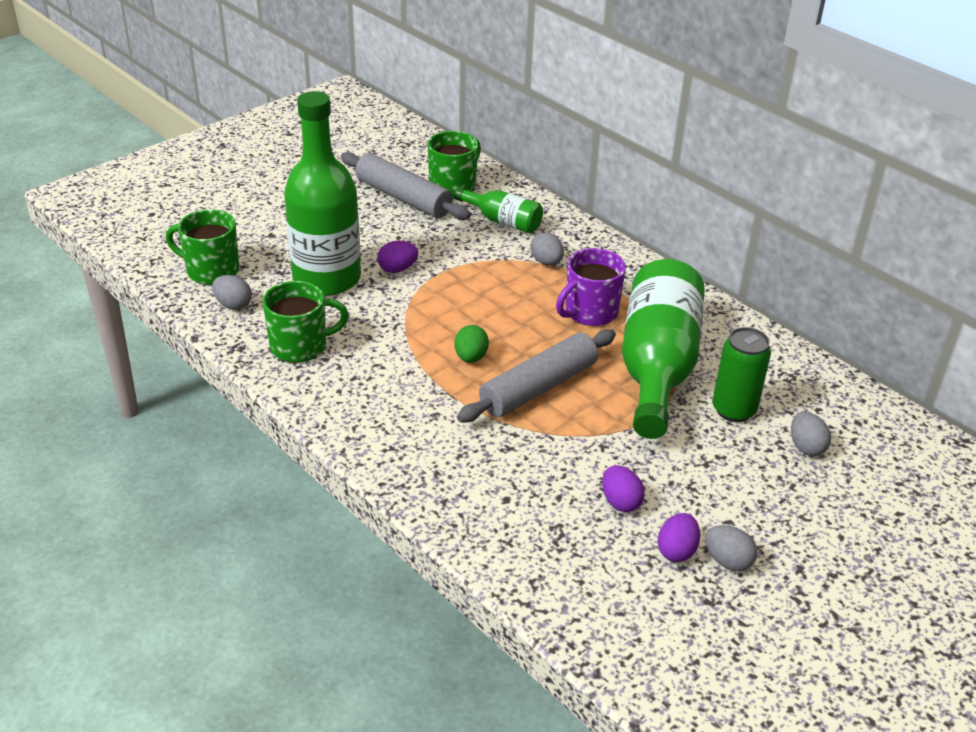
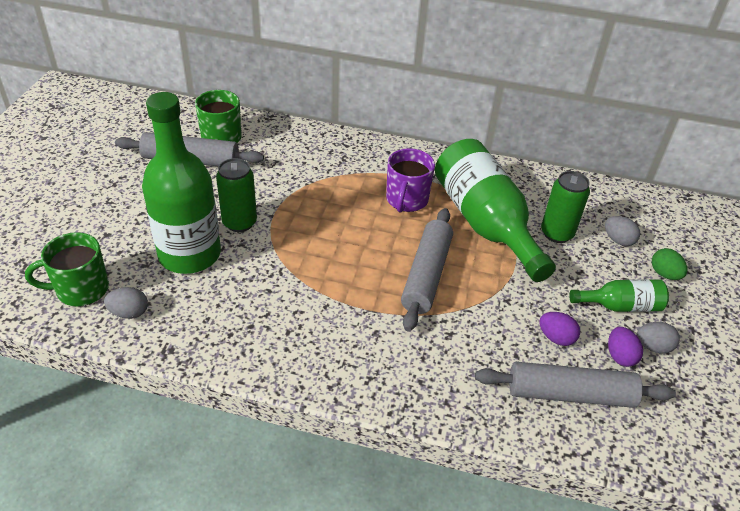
camera: 35 degrees left, 5 degrees up
(300, 346) = (221, 324): green mug -> none
(397, 269) = (239, 222): purple egg -> green can
(471, 357) = (359, 273): green egg -> green egg (664, 274)
(503, 221) = (283, 152): green bottle -> green bottle (620, 306)
(546, 262) = (343, 173): grey egg -> none
(580, 555) = (570, 394): none -> grey rolling pin

